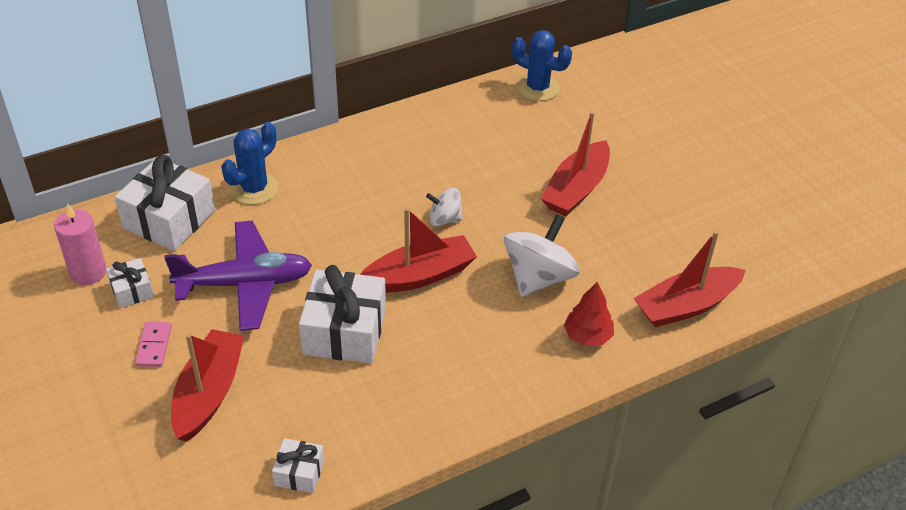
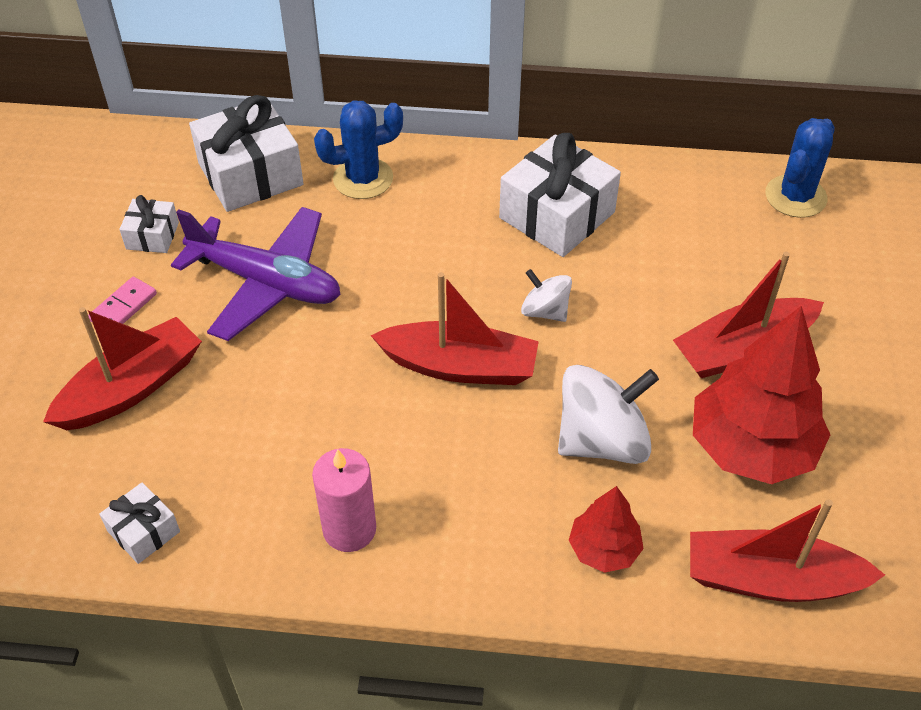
camera: 35 degrees right, 5 degrees up
(88, 272) = (129, 196): pink candle -> pink candle (349, 529)
(344, 331) = (324, 391): white gift -> white gift (557, 215)
(537, 88) = (795, 196): blue cactus -> blue cactus turned 60 degrees clockwise
(622, 241) = (751, 447): none -> red tree

